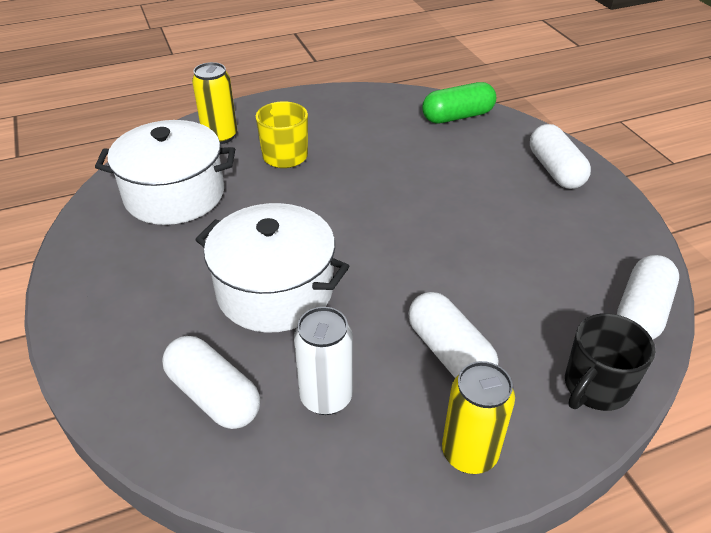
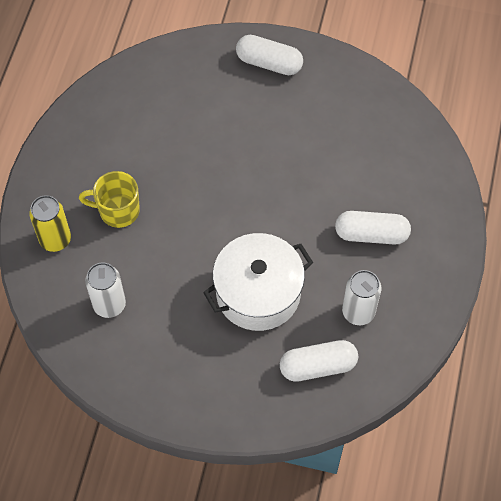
camera: 55 degrees left, 20 degrees up
(174, 194) = (109, 305): white pot -> white can
(457, 116) = (162, 71): green capsule -> none
(469, 453) = (436, 269): yellow can -> none
(595, 387) = (440, 185): black mug -> none
(641, 312) = (412, 123): white capsule -> none

